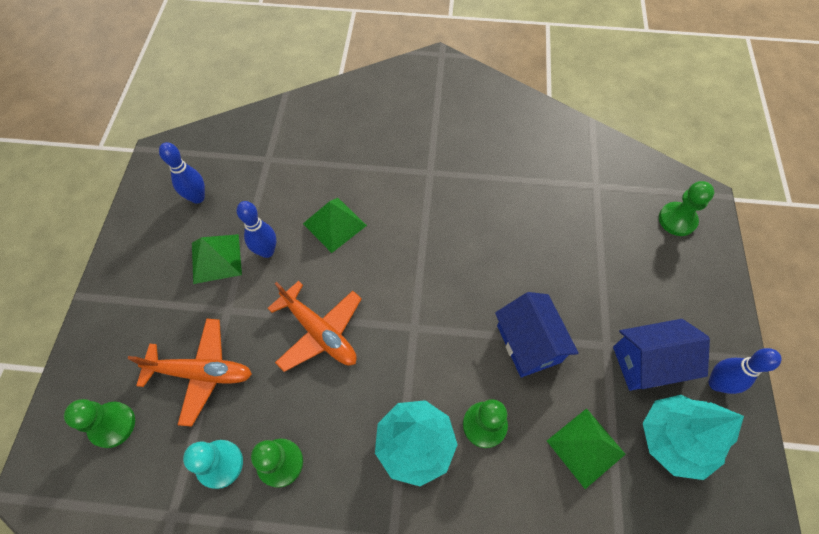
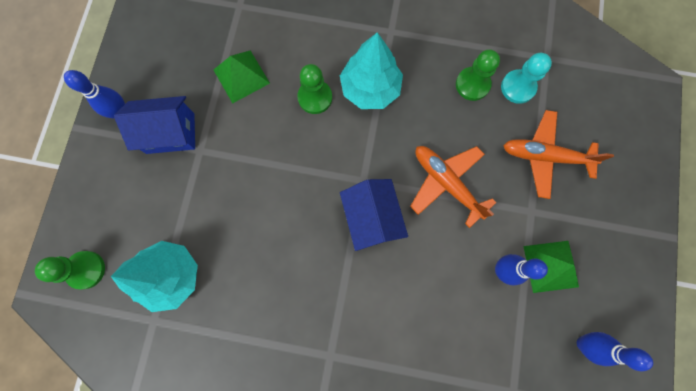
camera: 175 degrees left, 15 degrees up
(112, 425) = (607, 121): green pawn -> none
(334, 224) = (435, 296): green pyramid -> none
(528, 343) = (266, 157): blue house -> blue house (371, 218)
(674, 439) = (173, 76): turquoise tree -> turquoise tree (171, 276)

